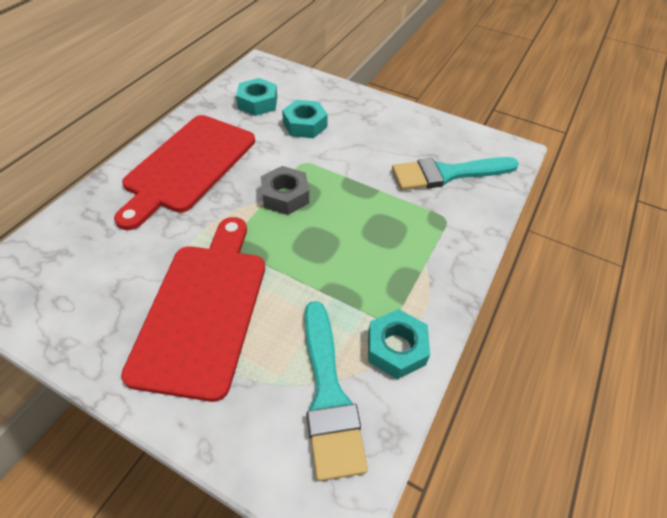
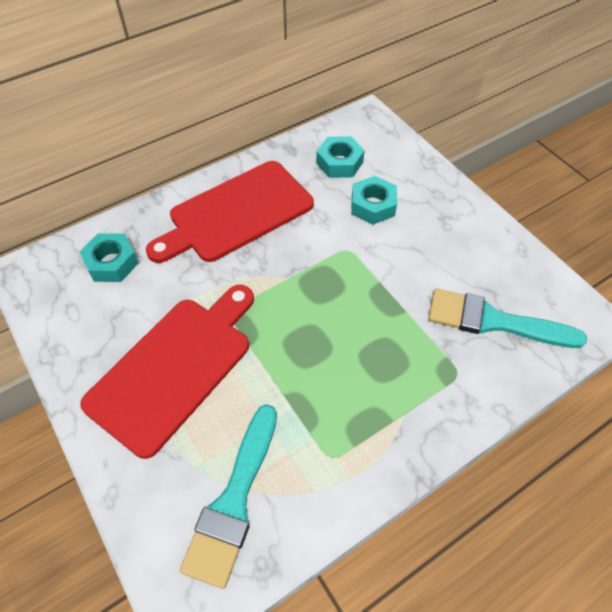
camera: 30 degrees right, 5 degrees up
(285, 196) = (308, 281): grey nut -> none
(396, 348) = (320, 488): turquoise nut -> turquoise nut (112, 263)

